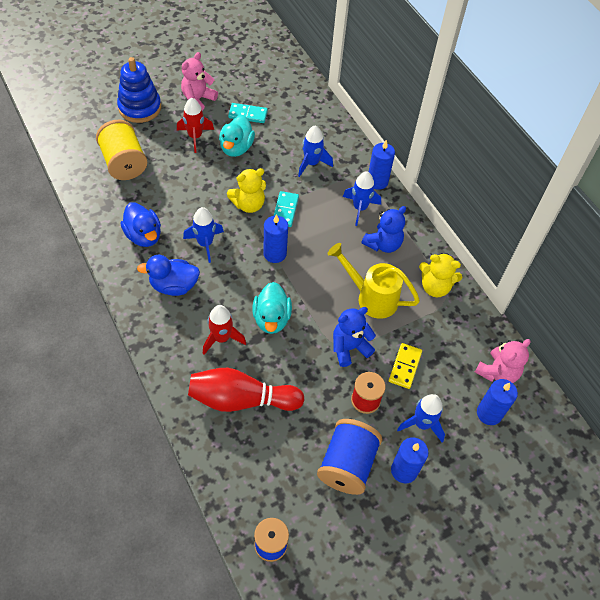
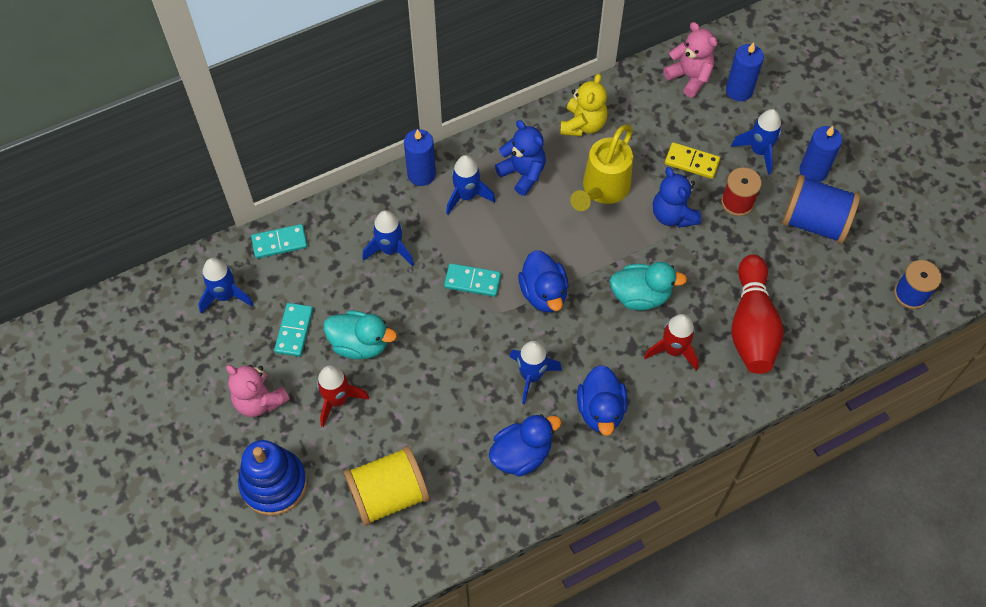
camera: 85 degrees left, 5 degrees up
(248, 204) = (463, 325): yellow teddy bear -> none
(275, 81) = (226, 296): none -> blue rocket
(275, 254) = (543, 293): blue candle -> blue duck
(315, 106) = (279, 243): none -> turquoise domino

